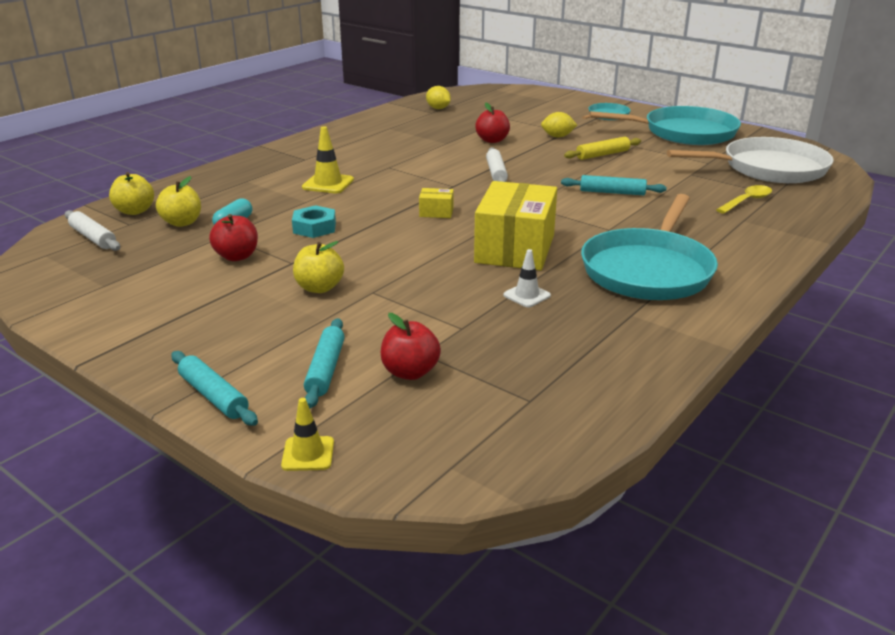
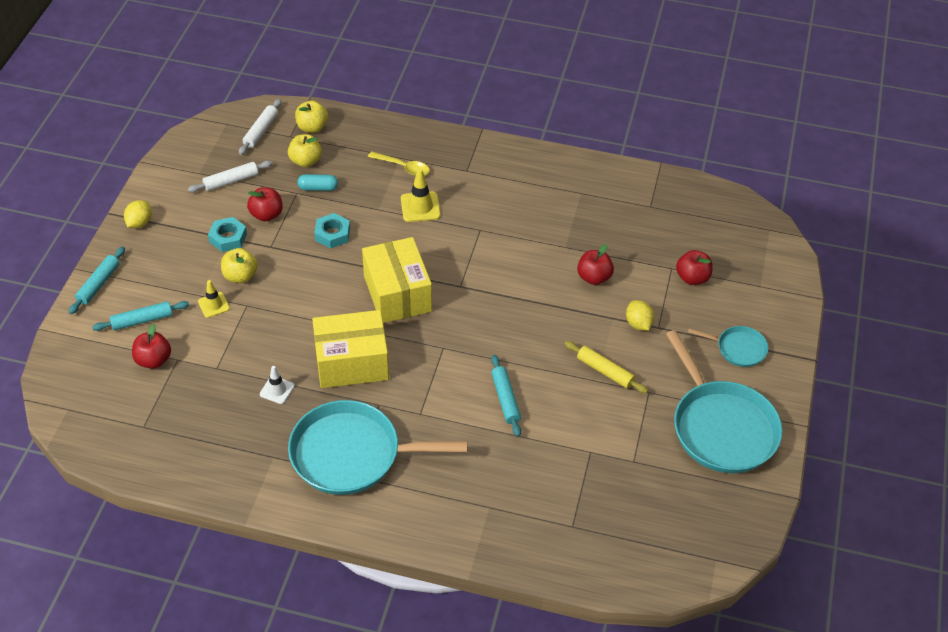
camera: 65 degrees right, 20 degrees up
(245, 285) = (228, 238): none -> turquoise nut
(308, 454) = (60, 346): yellow traffic cone -> yellow traffic cone (214, 305)
(436, 212) = (397, 294): yellow box -> yellow box, size x2.38
(438, 108) = (666, 207): yellow lemon -> yellow lemon (139, 223)
(496, 173) = (507, 305): white rolling pin -> white rolling pin (231, 181)
(522, 114) = (692, 278): none -> red apple
(746, 201) = (539, 505): yellow spoon -> yellow spoon (403, 167)
(769, 168) = (646, 515): white pan -> none

